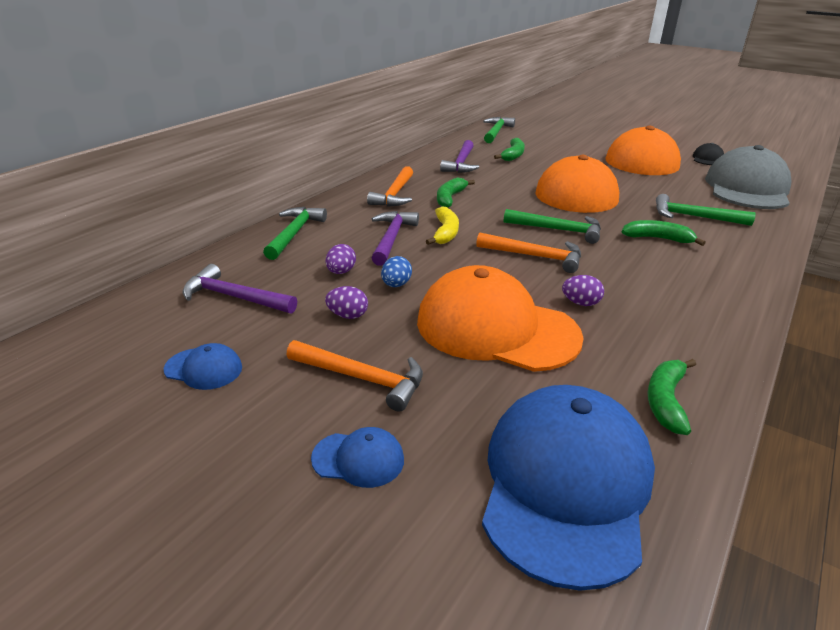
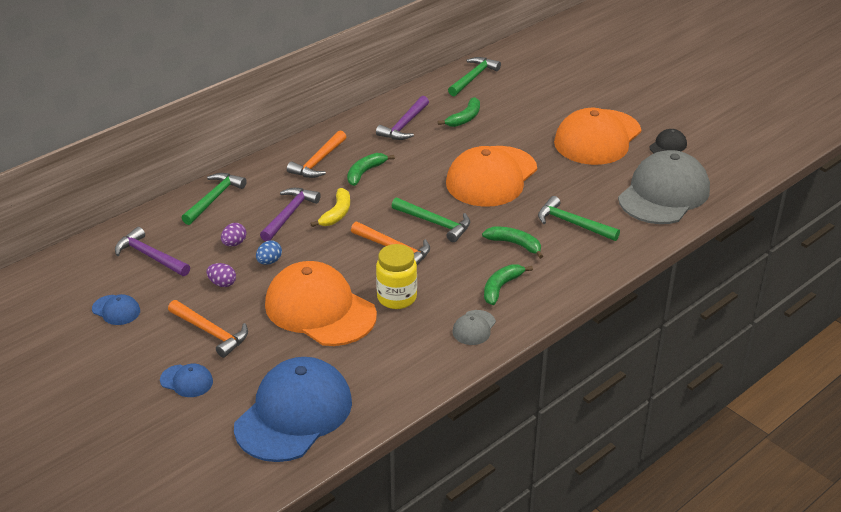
camera: 15 degrees right, 5 degrees up
(580, 303) = (396, 298): purple egg -> yellow jar
(666, 400) = (394, 378): green banana -> green banana (501, 287)
(702, 323) = (474, 328): none -> grey cap

